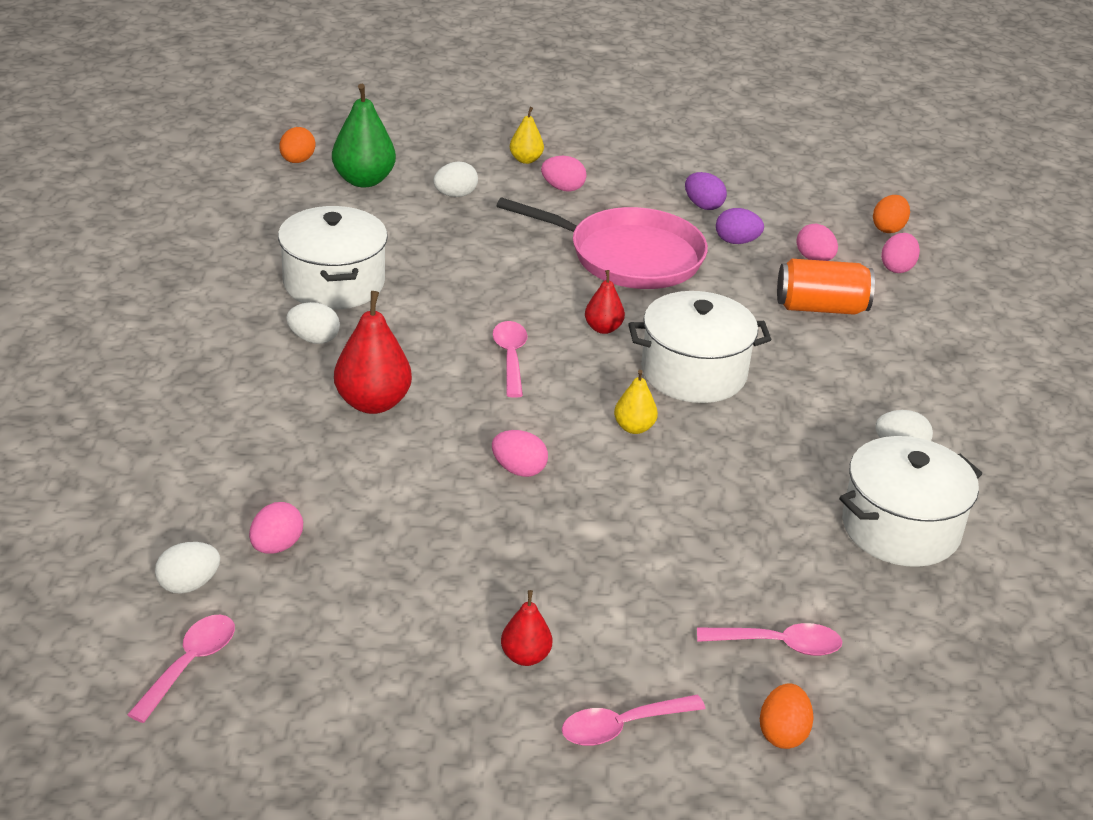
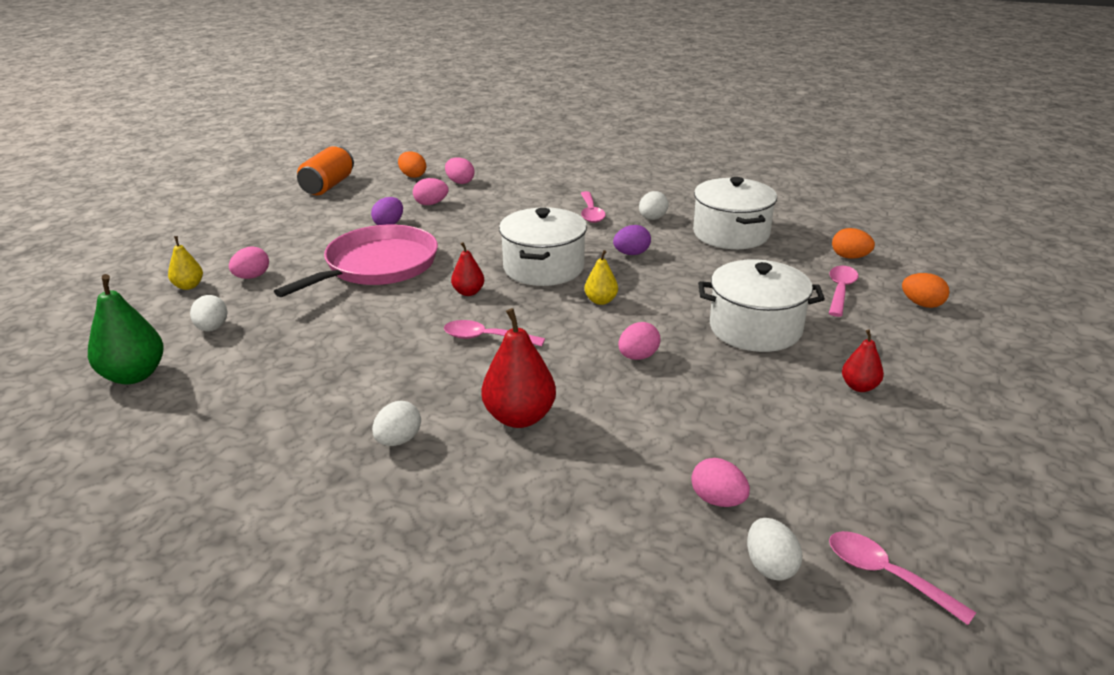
camera: 70 degrees left, 5 degrees down
(297, 161) = (48, 413): orange egg -> orange egg (850, 257)
(334, 283) = (308, 417): white pot -> white pot (755, 328)
(621, 727) = (927, 359): pink spoon -> pink spoon (591, 213)
(703, 206) = (331, 227): purple egg -> purple egg (631, 254)
(821, 308) = (490, 212): orange can -> orange can (328, 186)

